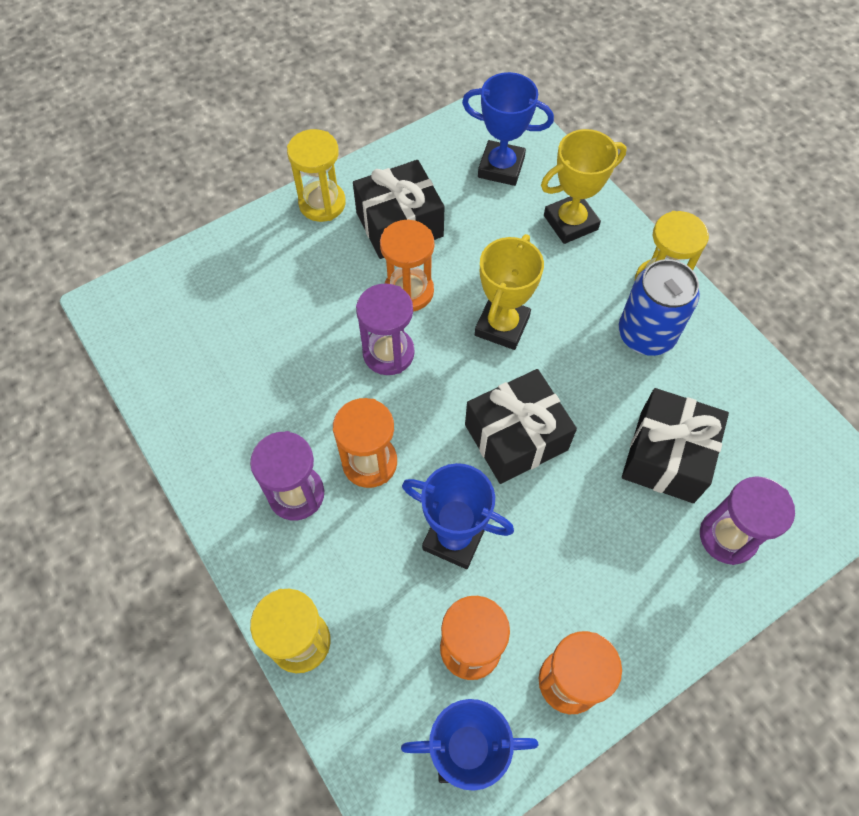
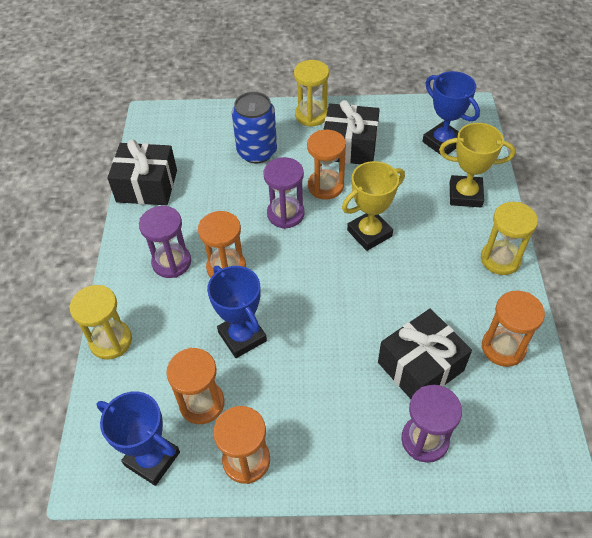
camera: 35 degrees right, 10 degrees down
(516, 437) = (327, 301): black gift -> black gift (147, 186)
(646, 334) = (465, 286): blue can -> blue can (257, 152)
(730, 385) = (503, 348): none -> orange hourglass

